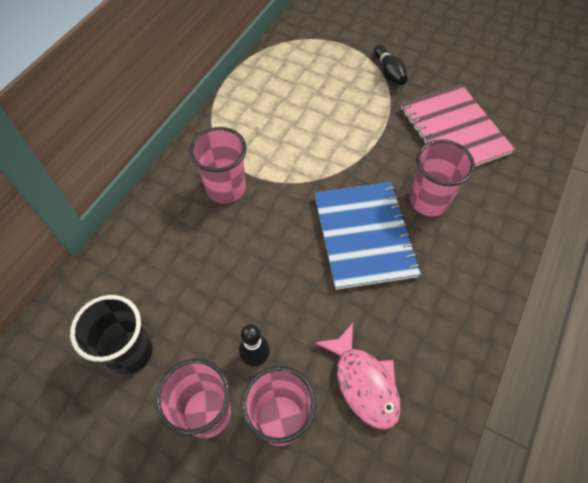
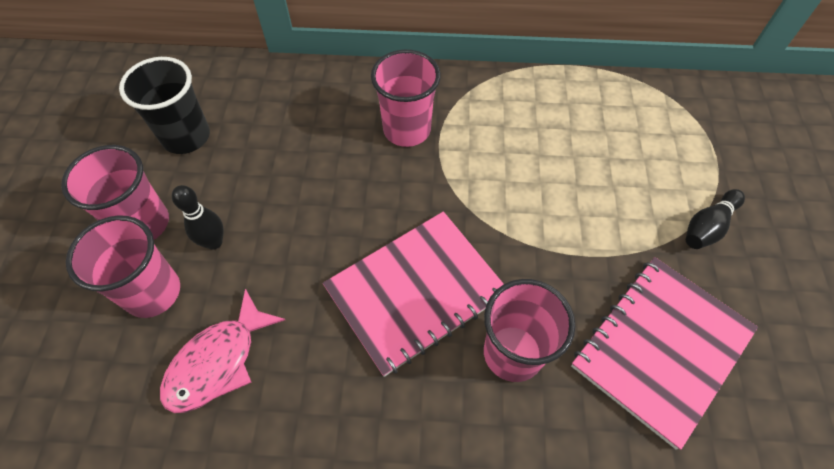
camera: 65 degrees right, 0 degrees up
(364, 235) = (416, 292): blue notebook -> pink notebook

